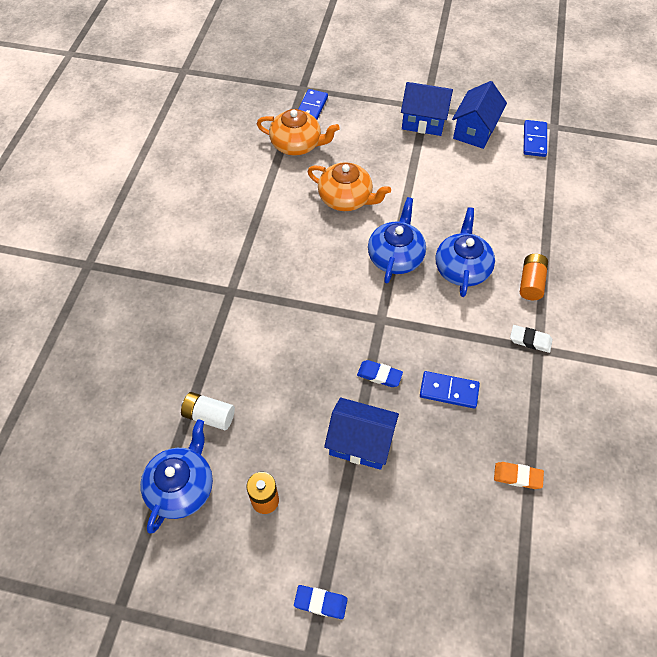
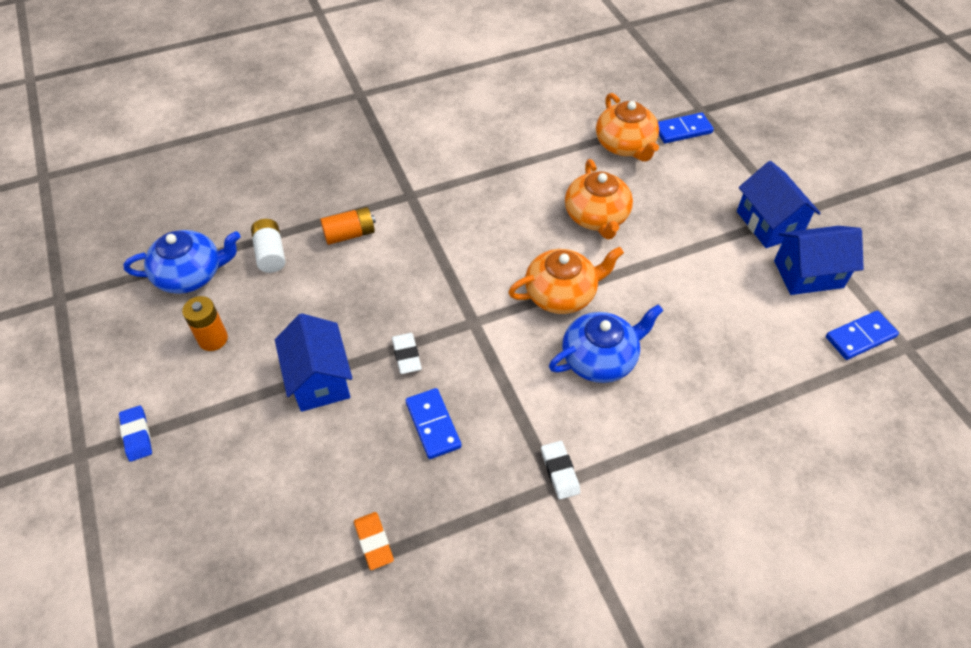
camera: 55 degrees right, 5 degrees down
(379, 375) = (406, 355): blue eraser -> white eraser
(395, 256) = (562, 294): blue teapot -> orange teapot
(531, 283) = (641, 434): orange battery -> orange battery (350, 234)

